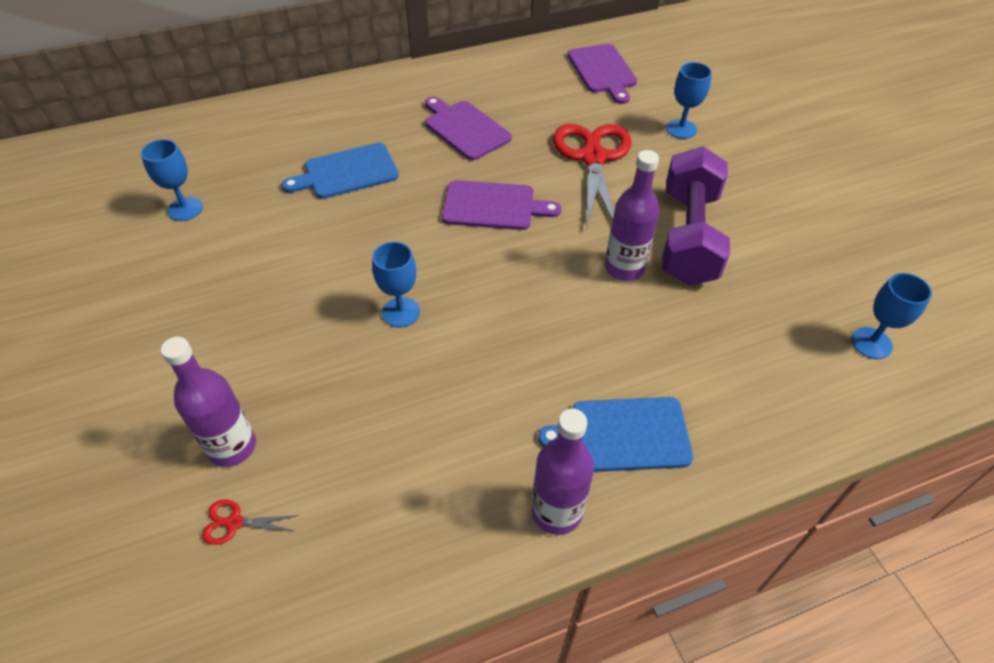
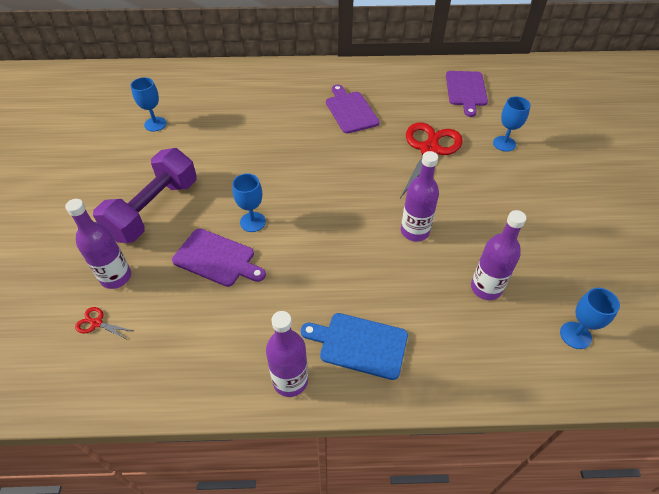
camera: 20 degrees right, 0 degrees up
(347, 172) = (261, 123): blue cutting board -> none
(493, 206) = (345, 167): purple cutting board -> purple cutting board (217, 258)
(688, 237) = (472, 222): purple dumbbell -> purple dumbbell (154, 210)
(744, 316) = (486, 288): none -> purple bottle

